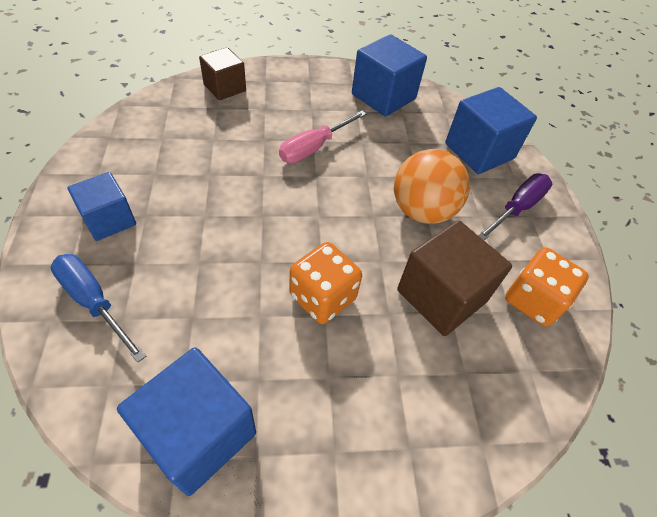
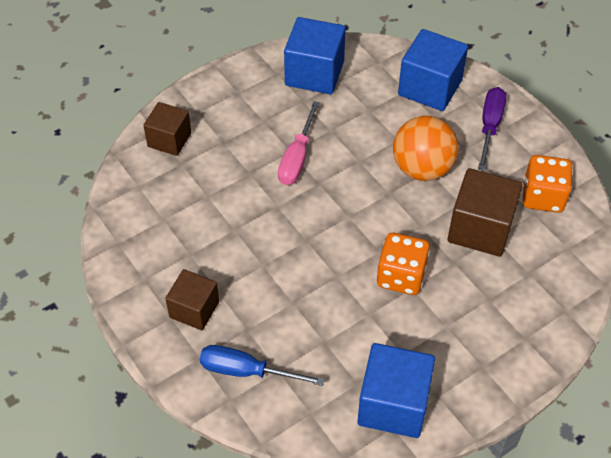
camera: 25 degrees left, 0 degrees up
(109, 220) = (194, 309): blue cube -> brown cube

